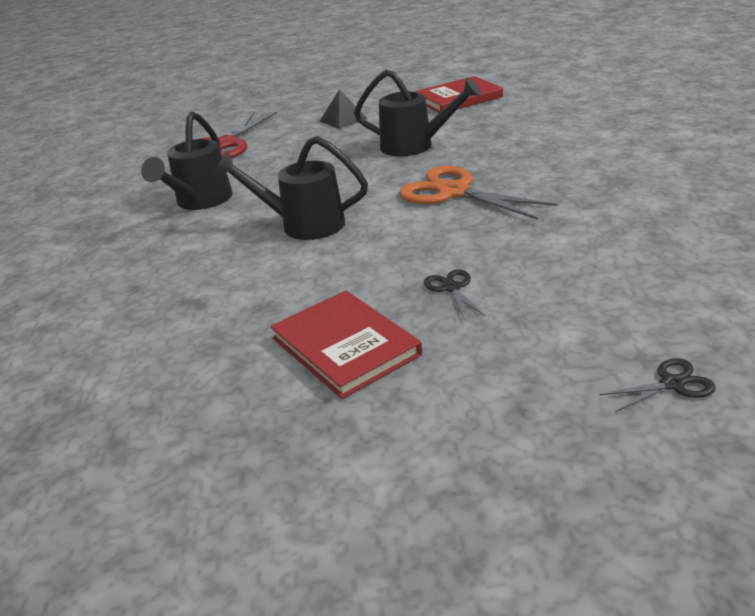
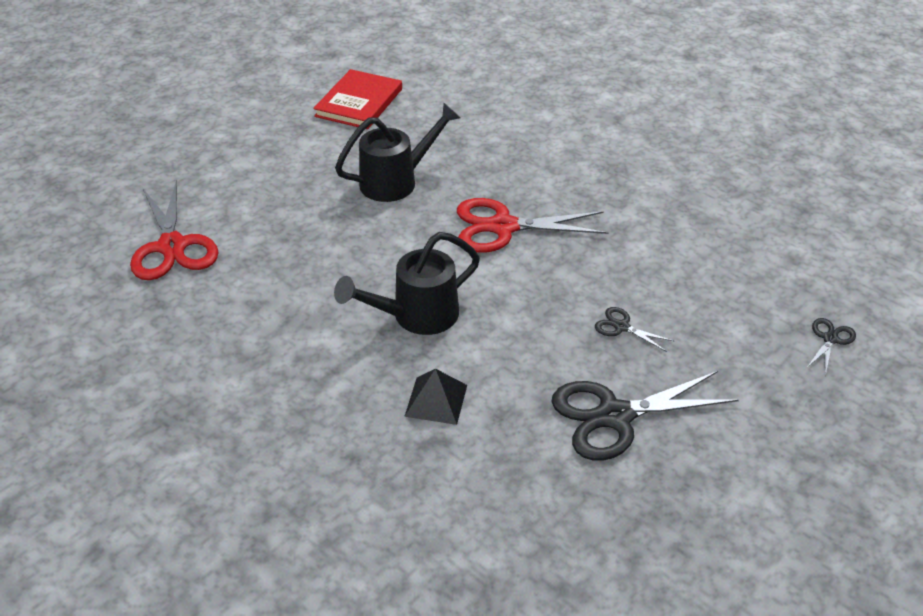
camera: 45 degrees left, 10 degrees up
(200, 201) = (265, 332): black watering can -> none
(343, 120) = (269, 167): black pyramid -> black pyramid (436, 400)
(345, 346) = (614, 416): red book -> black scissors
(453, 192) = (502, 227): orange scissors -> red scissors

